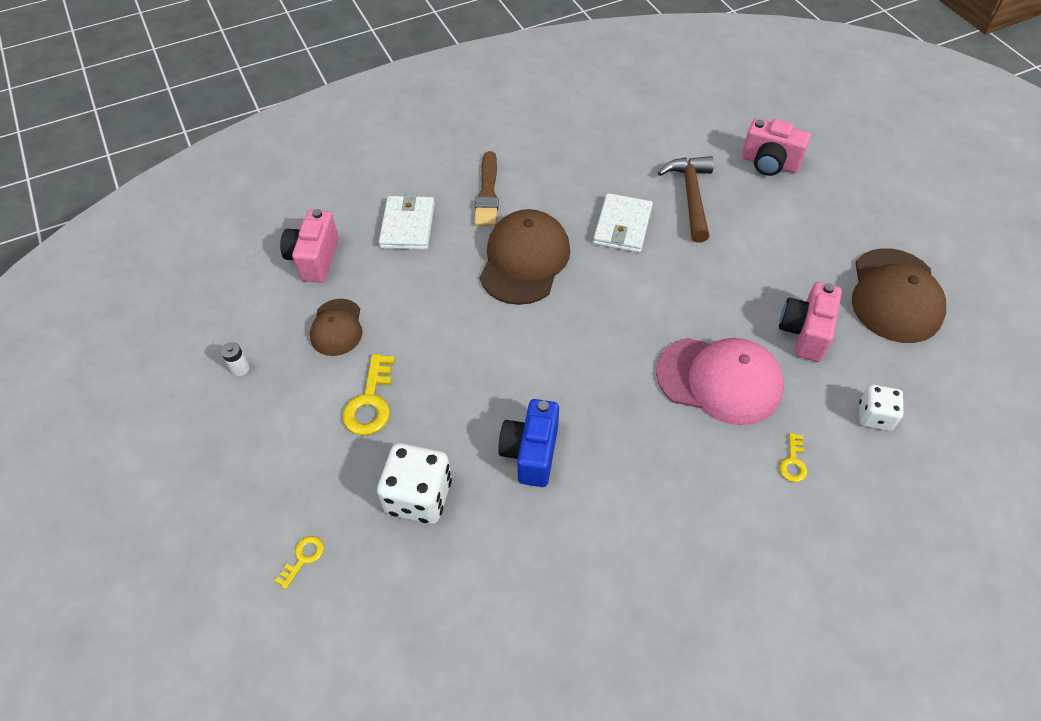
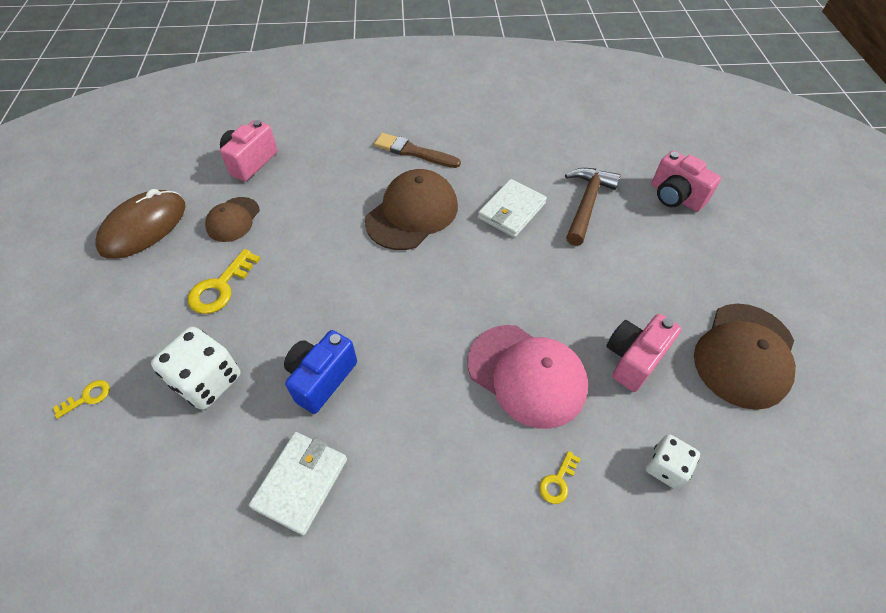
camera: 20 degrees right, 0 degrees up
(240, 368) = (144, 227): white battery -> brown mouse
(408, 225) = (336, 158): white wallet -> white wallet (301, 483)
(487, 193) = (413, 152): brown brush -> brown brush turned 90 degrees clockwise

